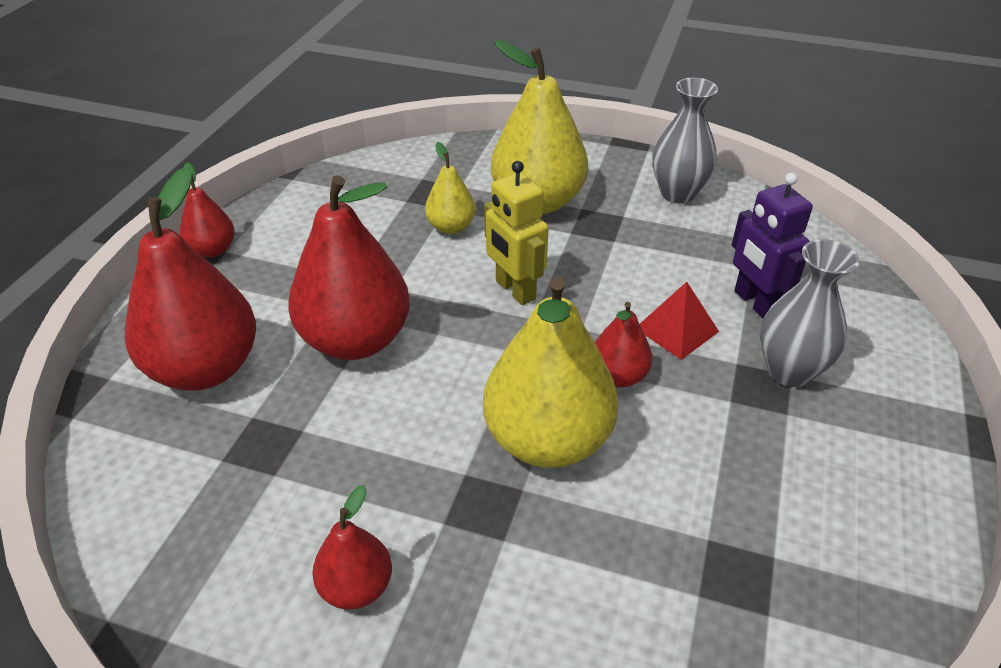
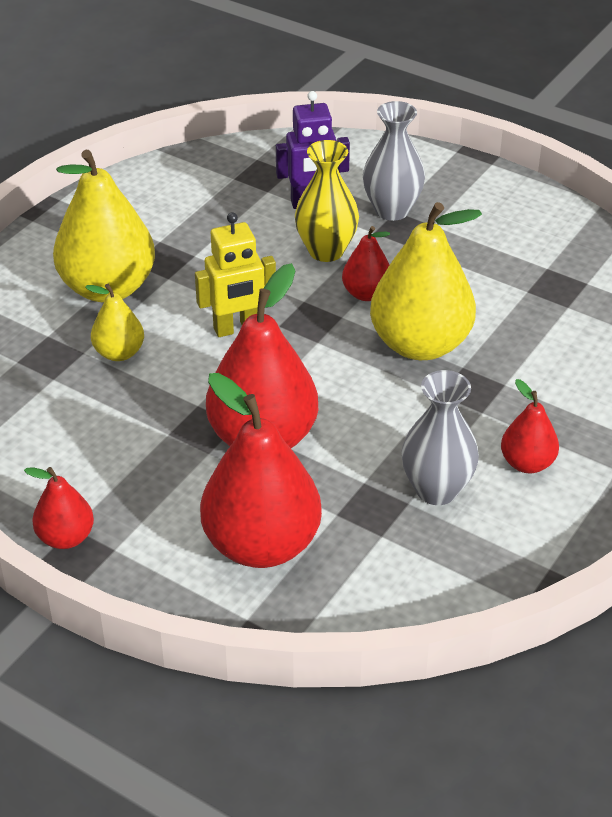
camera: 75 degrees left, 0 degrees up
(676, 329) = (326, 251): red pyramid -> yellow vase
(677, 193) = (144, 201): grey vase -> grey vase (436, 490)

